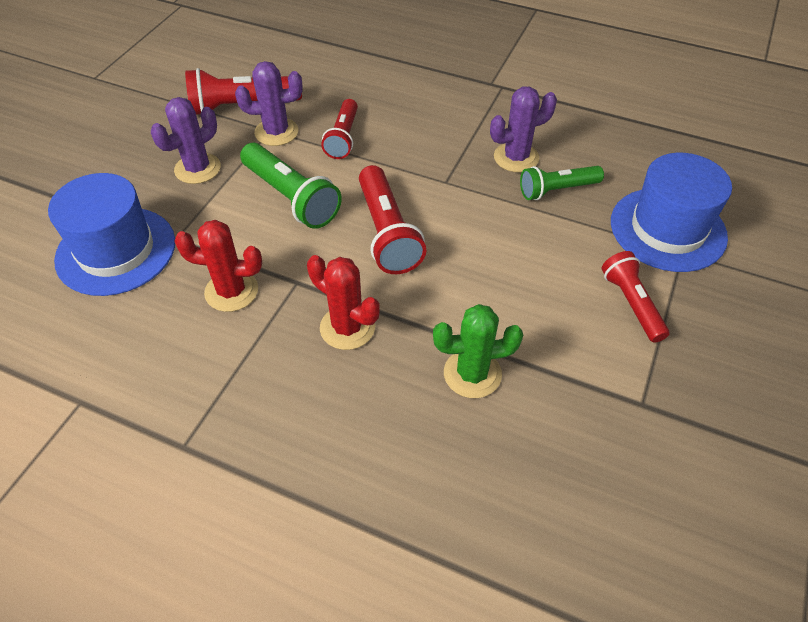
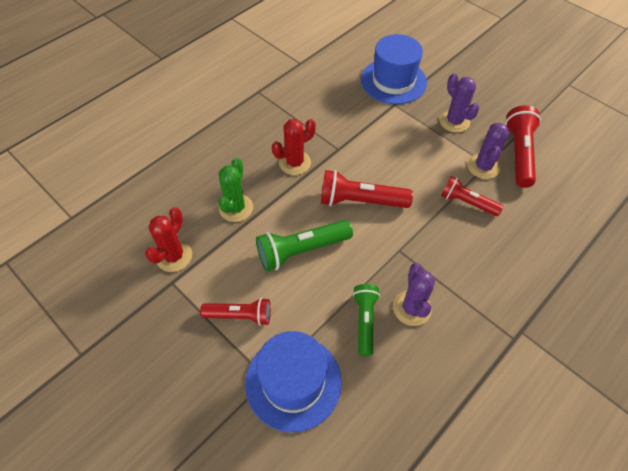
camera: 110 degrees right, 5 degrees up
(231, 291) = (343, 121): red cactus -> red cactus (174, 256)
(291, 197) = (411, 161): green flashlight -> green flashlight (301, 250)

